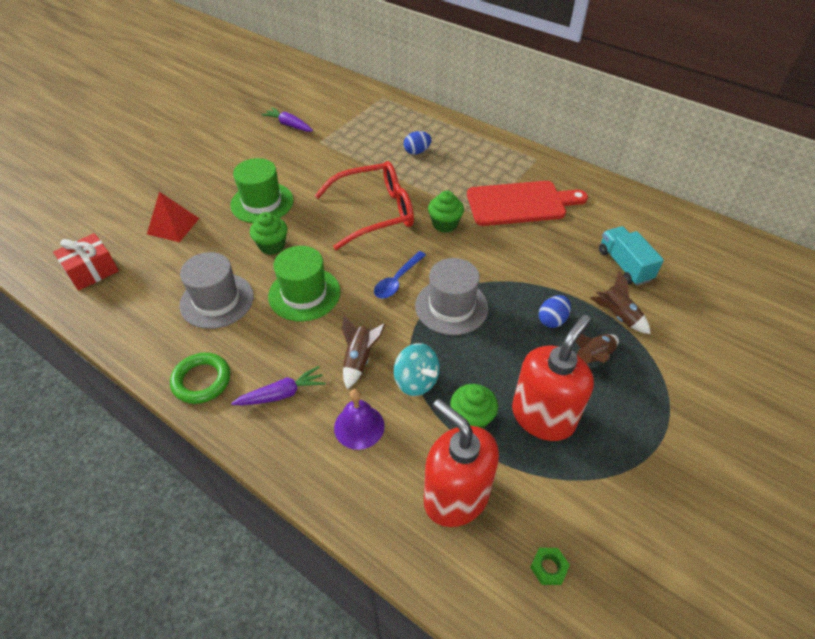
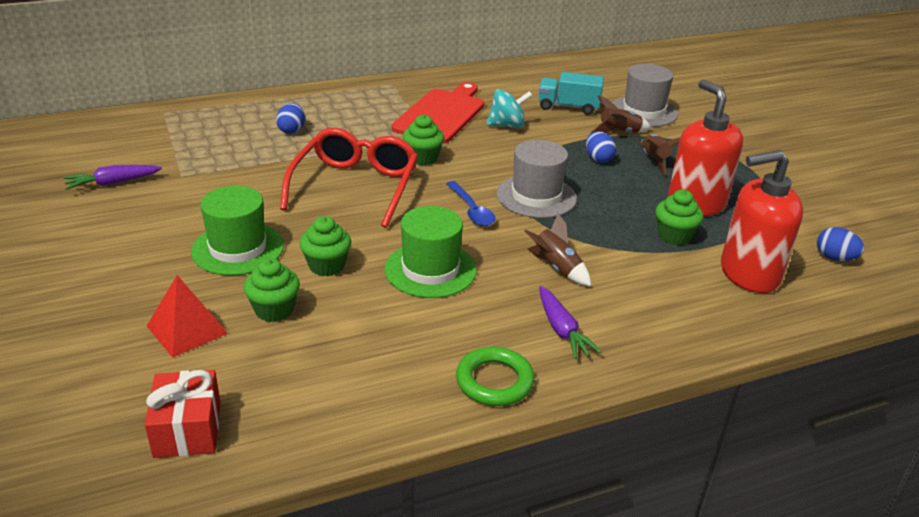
camera: 60 degrees left, 15 degrees down
(212, 248) = (274, 310): none -> green cupcake
(217, 300) = (374, 333): grey hat -> grey hat (643, 111)
(282, 394) = (562, 330): purple carrot -> purple carrot turned 150 degrees clockwise
(359, 426) = (639, 297): purple bell -> none
(416, 381) = (610, 247): turquoise spinning top -> turquoise spinning top (507, 125)
(548, 567) = (834, 258): green nut -> blue egg

